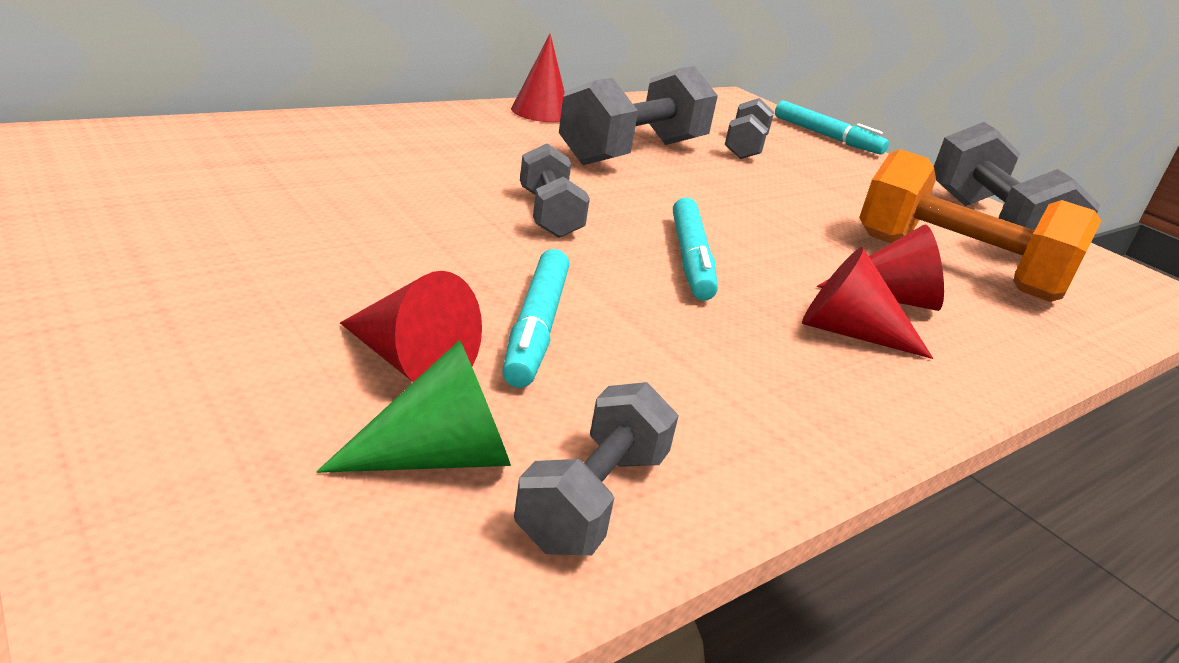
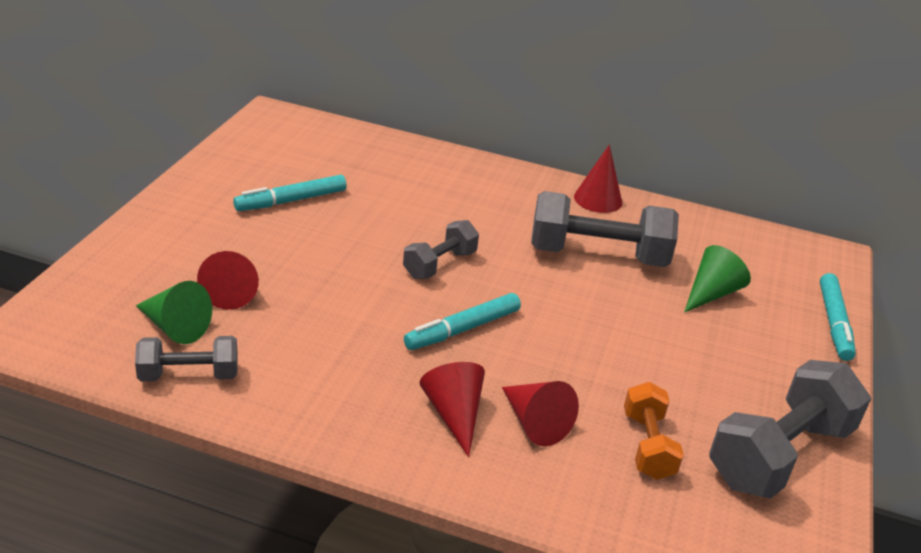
camera: 55 degrees right, 5 degrees up
(536, 327) = (305, 310): turquoise marker -> turquoise marker (291, 201)
(745, 147) = (711, 293): grey dumbbell -> green cone
(955, 267) = (647, 446): orange dumbbell -> orange dumbbell, size x0.56

